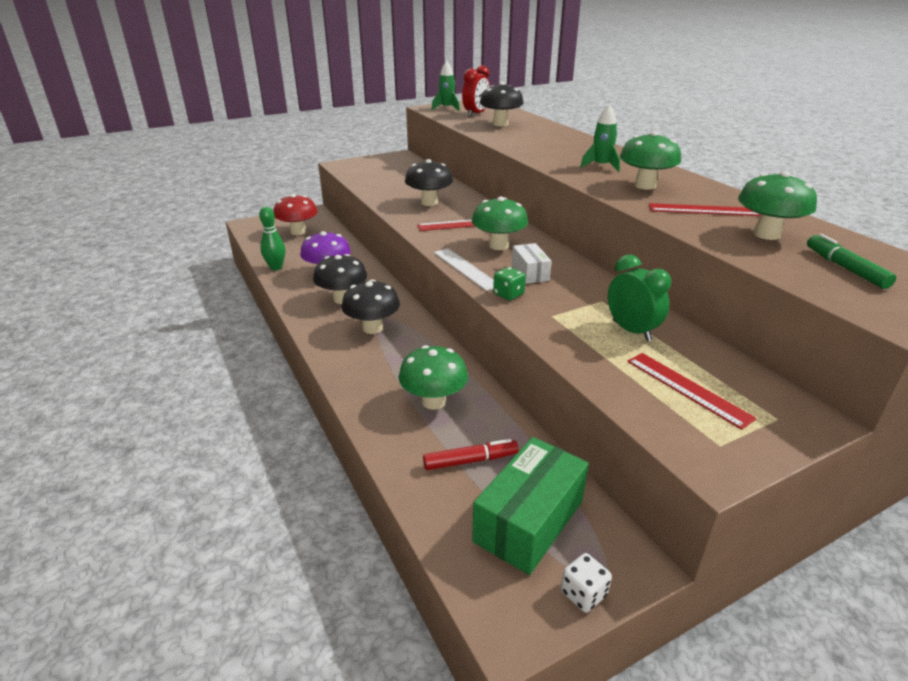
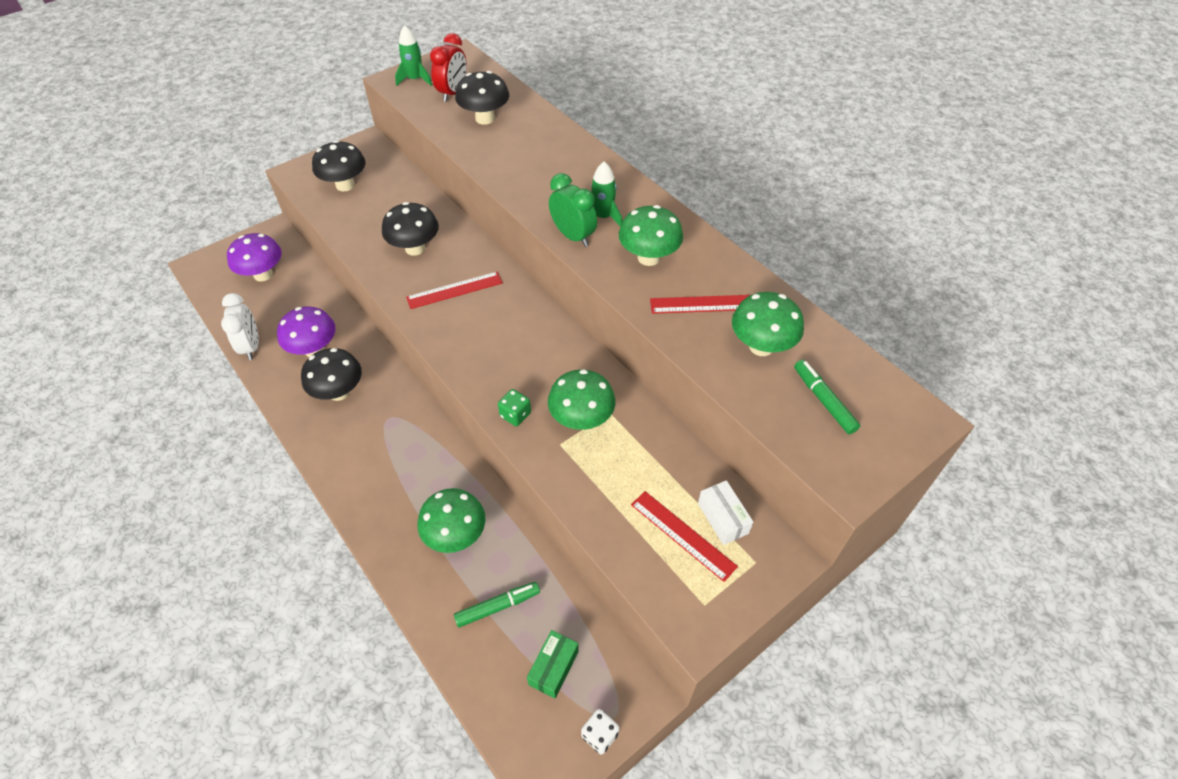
camera: 10 degrees left, 20 degrees up
(276, 267) = (251, 346): green bowling pin -> white clock
(298, 232) = (263, 274): red mushroom -> purple mushroom
(372, 328) = (379, 436): black mushroom -> black mushroom (345, 185)
(465, 269) = (468, 375): white ruler -> none
(470, 460) = (497, 606): red marker -> green marker
(498, 245) = (500, 327): green mushroom -> green mushroom (581, 419)
(529, 521) = (553, 668): green box -> green box, size x0.55
(530, 272) = (535, 373): white box -> white box (722, 518)
(631, 331) = (636, 457): green clock -> green clock (573, 236)

